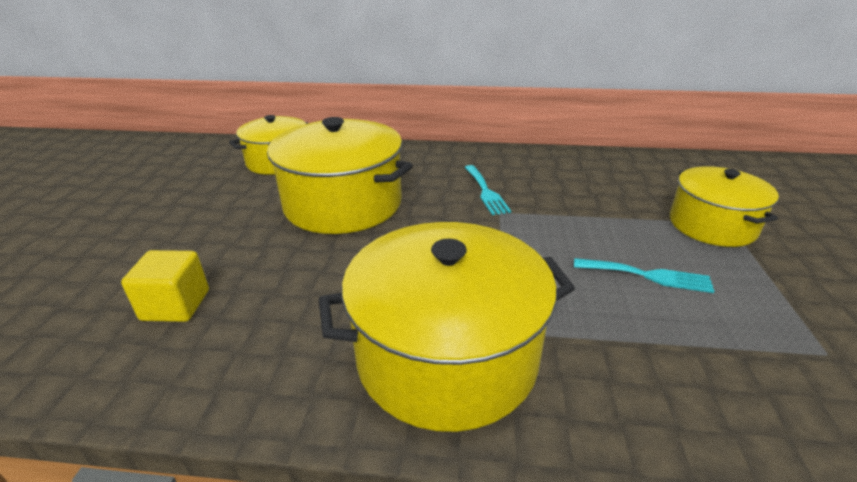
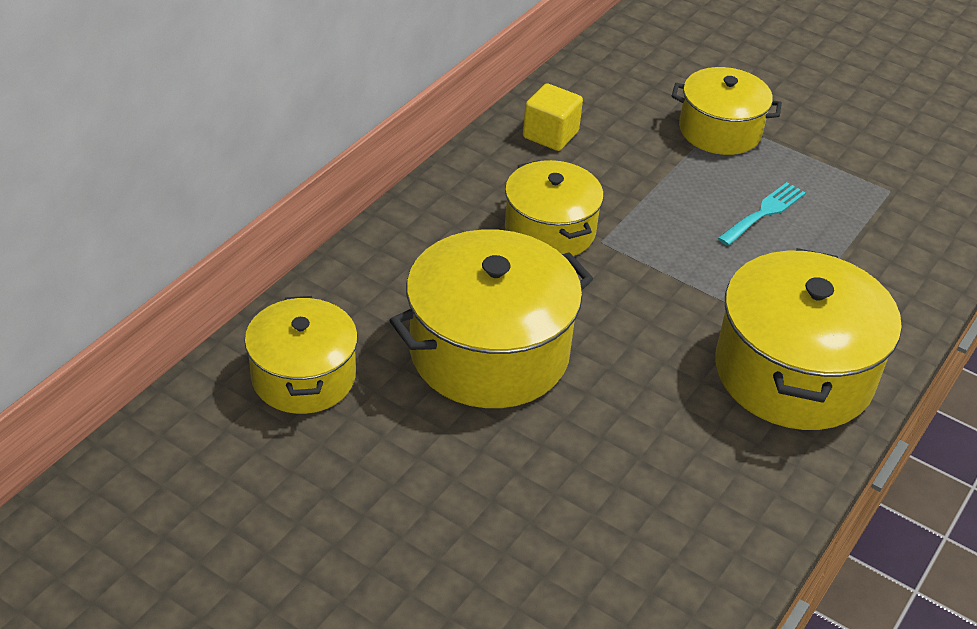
camera: 65 degrees left, 10 degrees up
(176, 305) = (616, 535): yellow cube -> yellow cube (550, 135)
(486, 191) = (550, 230): turquoise fork -> yellow pot

